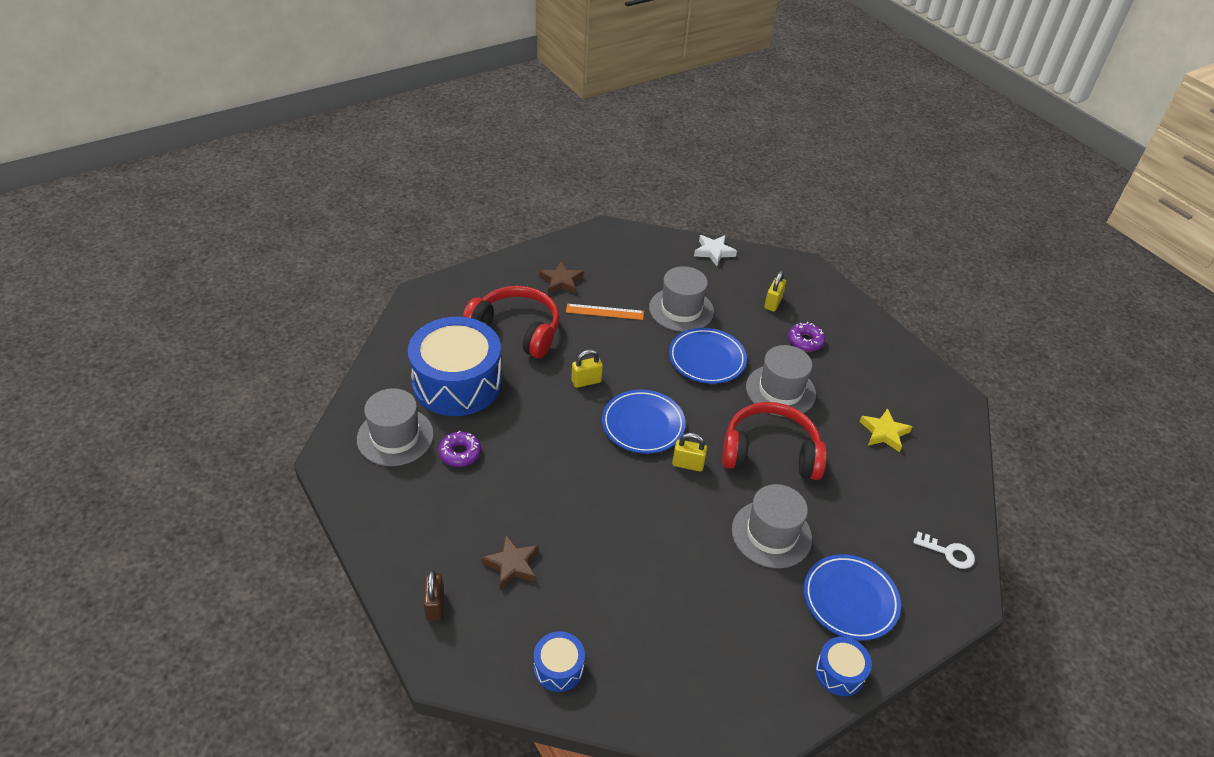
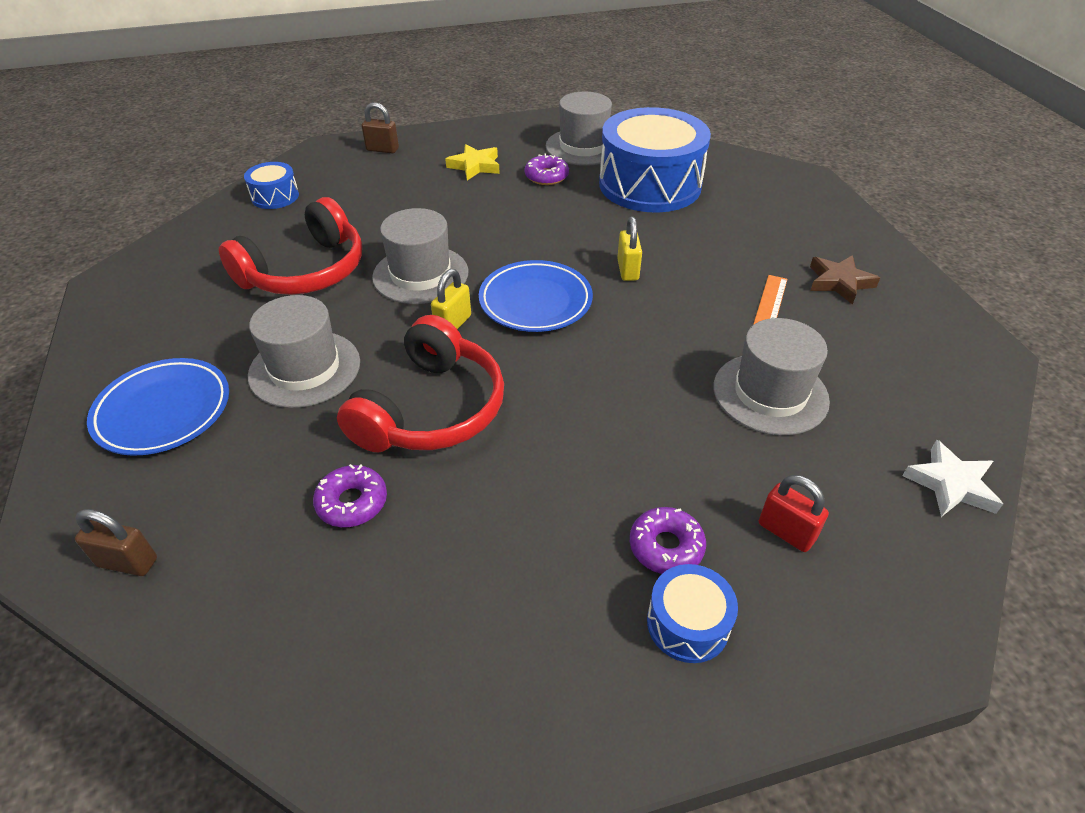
camera: 110 degrees right, 0 degrees up
(512, 564) = (396, 188): brown star -> none
(516, 330) = (734, 232): red headphones -> red headphones (305, 271)
(707, 359) = (645, 393): blue plate -> none
(773, 303) = (786, 532): yellow padlock -> red padlock
(780, 390) = (550, 464): grey hat -> grey hat (420, 274)
(839, 672) = (96, 368): blue drum -> blue drum (687, 623)
(854, 467) = (352, 502): none -> purple donut
(884, 433) = (397, 582): yellow star -> yellow star (475, 166)
(948, 552) = (128, 562): white key -> brown padlock

